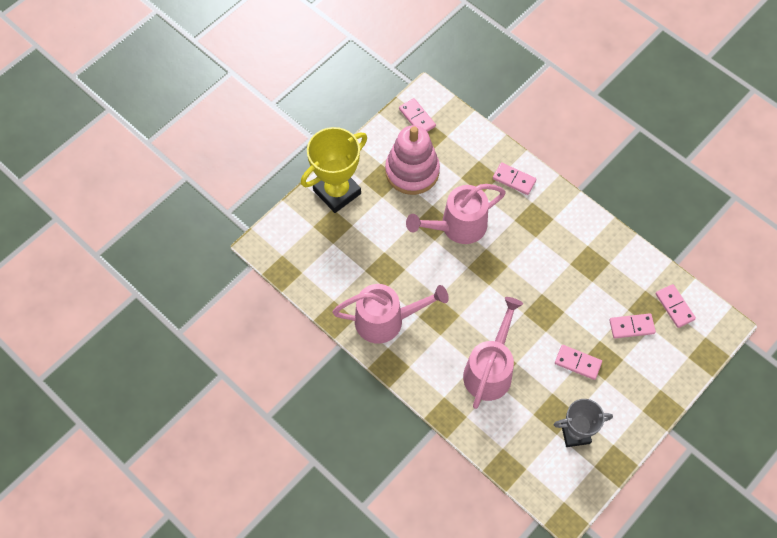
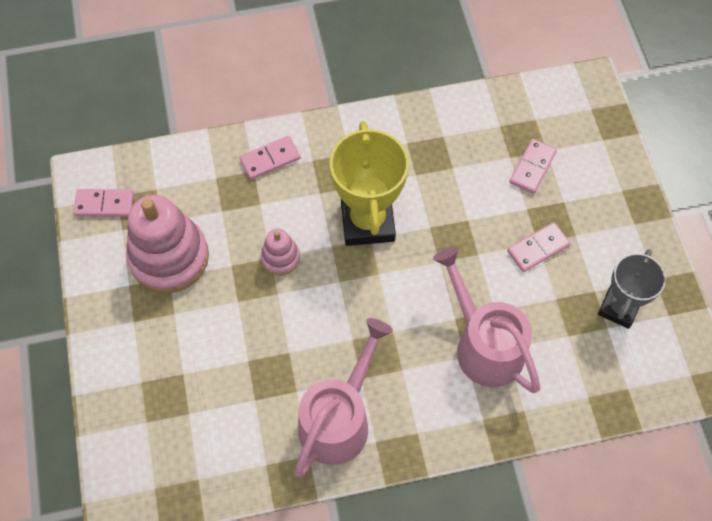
camera: 55 degrees left, 0 degrees up
(337, 192) = (124, 361): yellow trophy -> yellow trophy (367, 222)
(457, 227) = (280, 258): pink watering can -> pink stacking toy
(674, 306) = (538, 112): pink domino -> none

